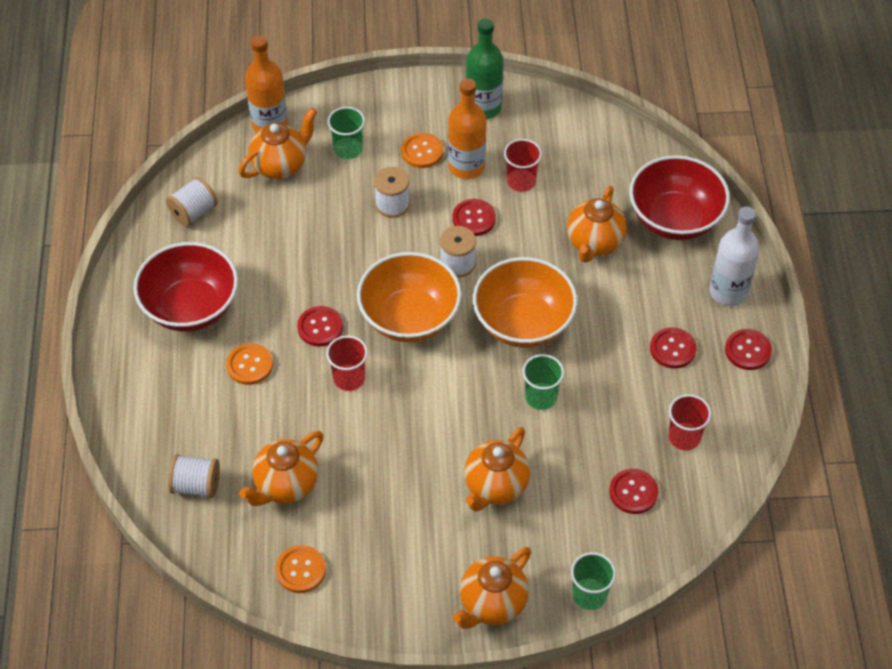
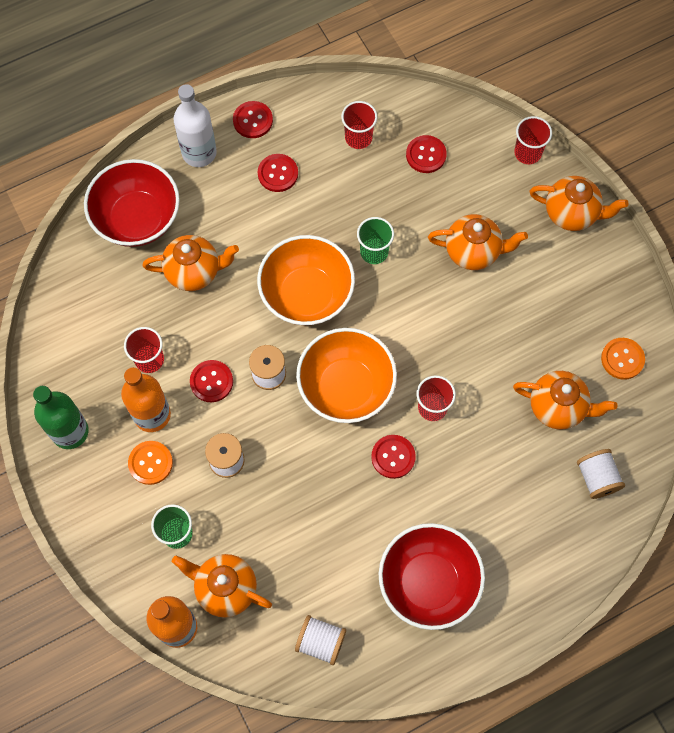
camera: 115 degrees left, 15 degrees up
(249, 365) = (461, 497): orange button -> none
(589, 595) = (527, 153): green cup -> red cup

